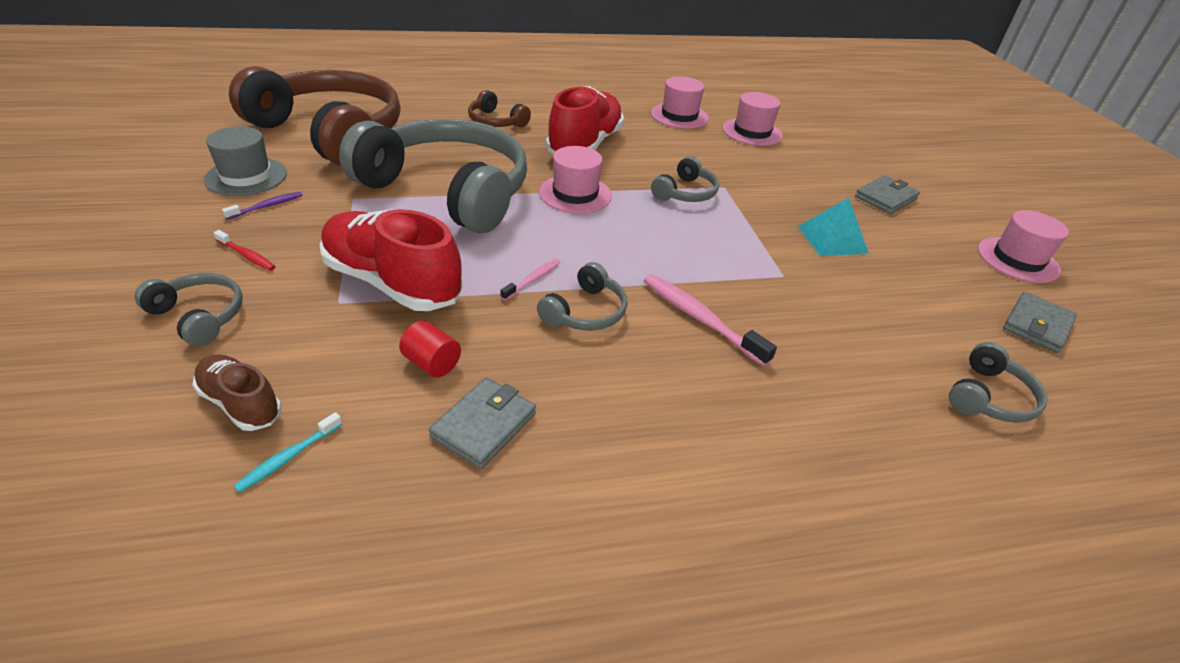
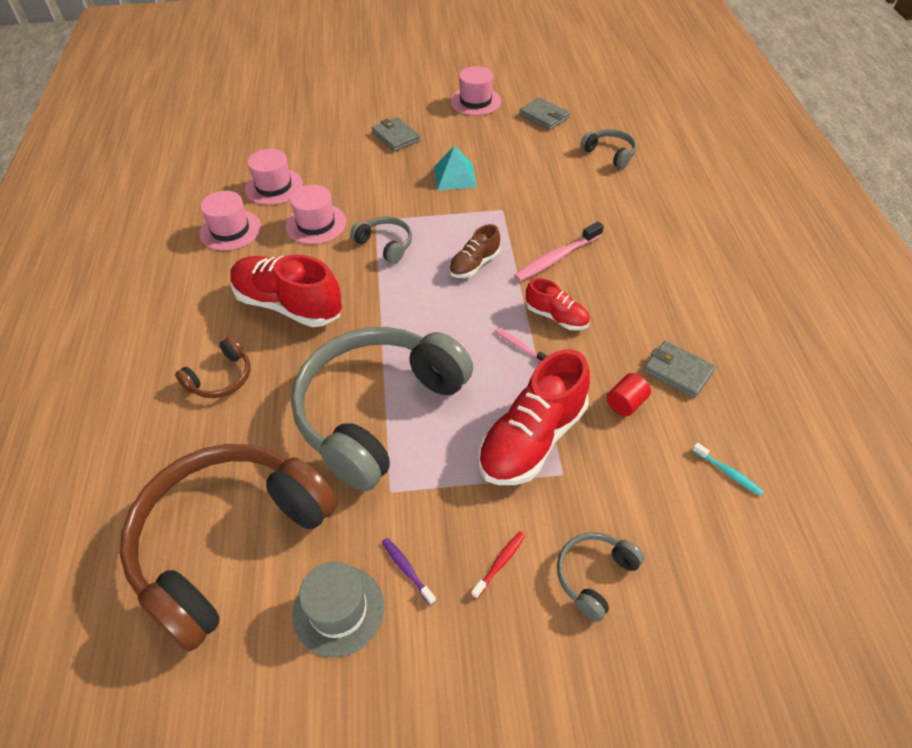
camera: 80 degrees left, 10 degrees up
(241, 403) = (687, 514): brown shoe -> brown shoe (474, 264)
(575, 194) = (386, 316): pink hat -> pink hat (316, 224)
(585, 312) = (556, 317): grey headphones -> red shoe

